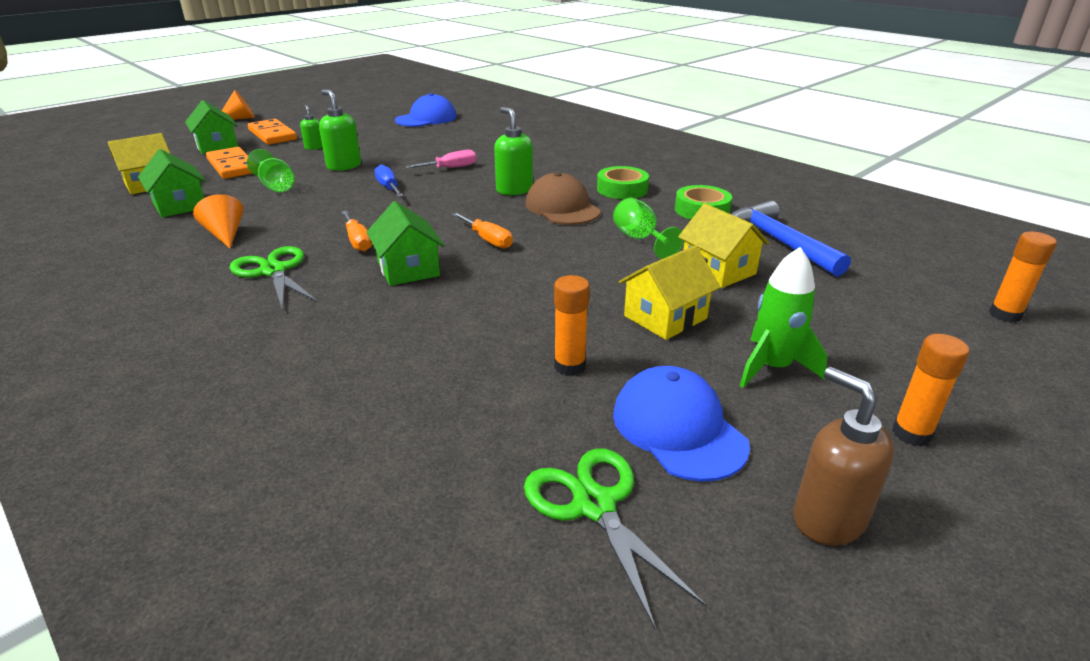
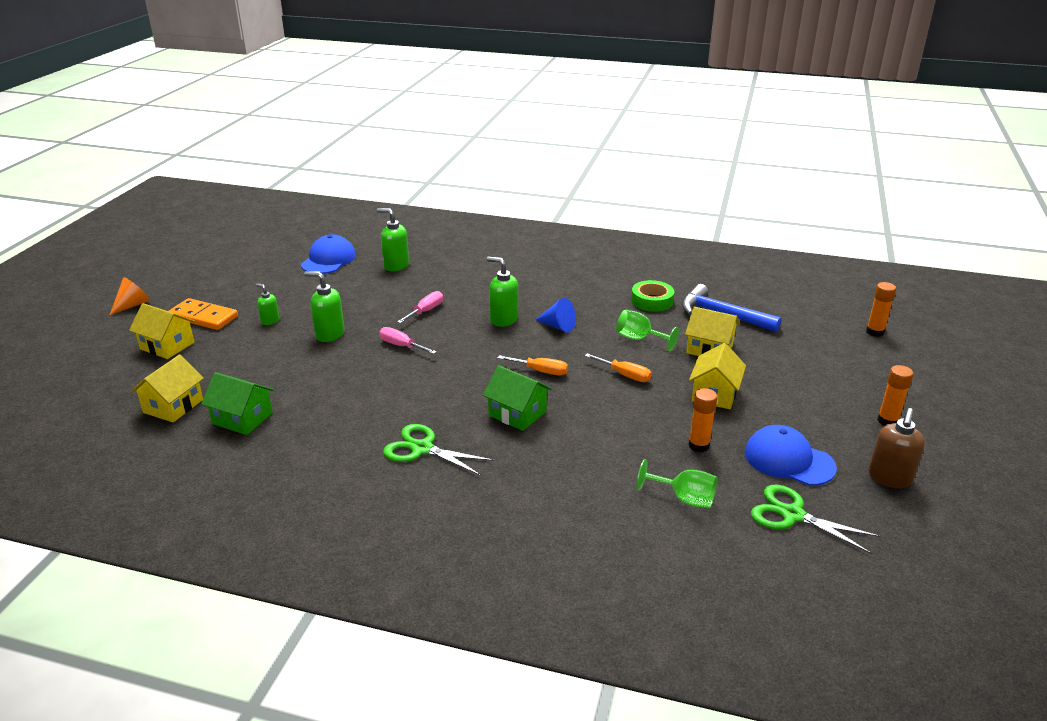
camera: 30 degrees left, 0 degrees up
(217, 146) = (167, 346): green house -> yellow house
(225, 235) = (332, 432): orange cone -> none
(232, 166) = (222, 364): orange domino -> none
(275, 186) = (300, 373): green goblet -> green goblet (684, 498)
(358, 241) = (448, 403): orange screwdriver -> orange screwdriver (625, 375)
(388, 187) = (401, 346): blue screwdriver -> pink screwdriver
(476, 132) = (396, 265): none -> green soap dispenser
(562, 207) = (558, 326): brown cap -> blue cone
(622, 189) = (580, 296): green tape -> none
(772, 367) = (798, 407): green rocket -> none
(827, 519) = (889, 478): brown soap dispenser -> brown soap dispenser turned 90 degrees counterclockwise

